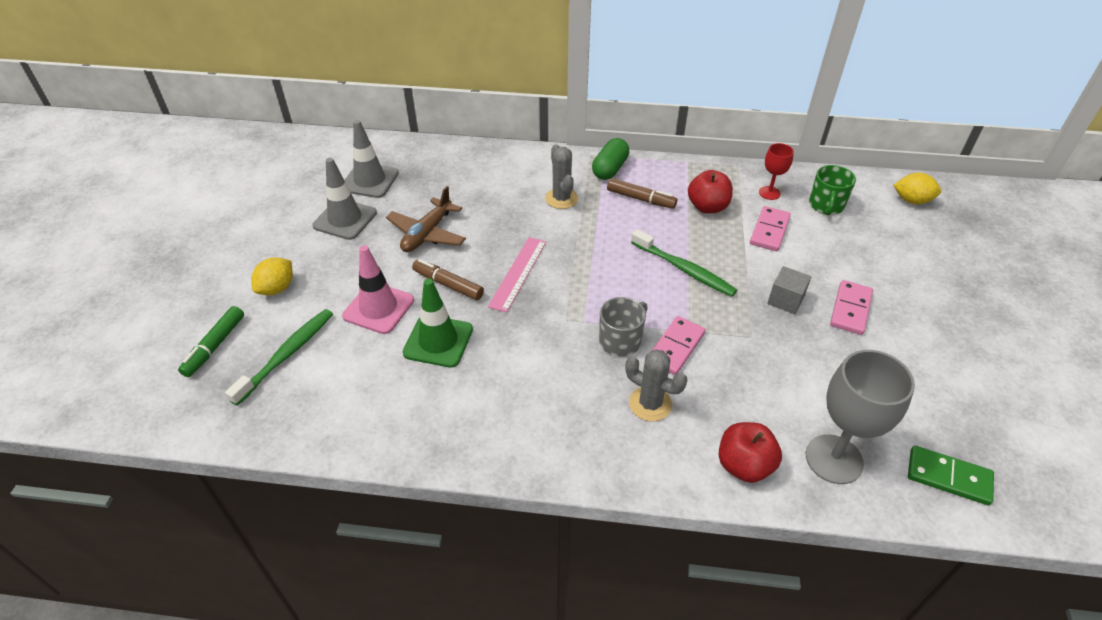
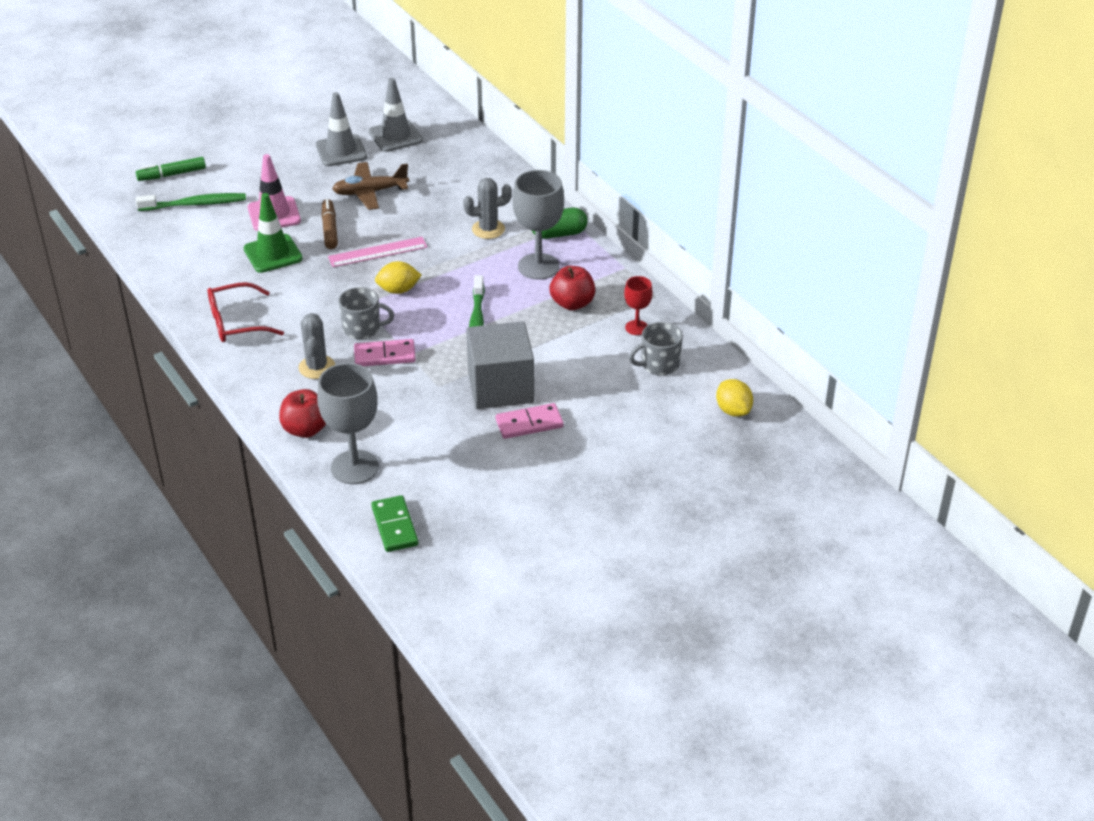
camera: 50 degrees right, 5 degrees down
(277, 288) = (244, 166): yellow lemon -> yellow lemon (398, 290)
(518, 427) = (237, 322): none -> red glasses
(561, 198) = (488, 229): grey cactus -> grey cactus turned 45 degrees clockwise
(641, 199) = (538, 266): brown marker -> grey goblet
(769, 231) = (581, 347): pink domino -> none
(785, 300) = (500, 387): grey cube -> grey cube, size x2.07
(826, 205) = (659, 364): green mug -> grey mug

